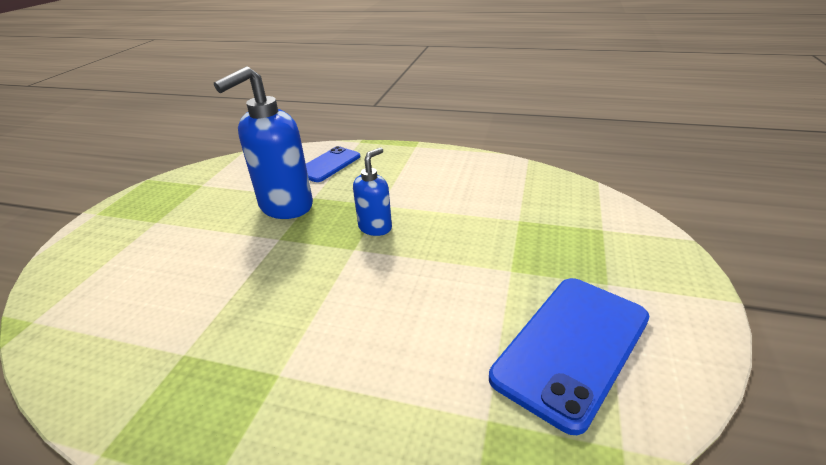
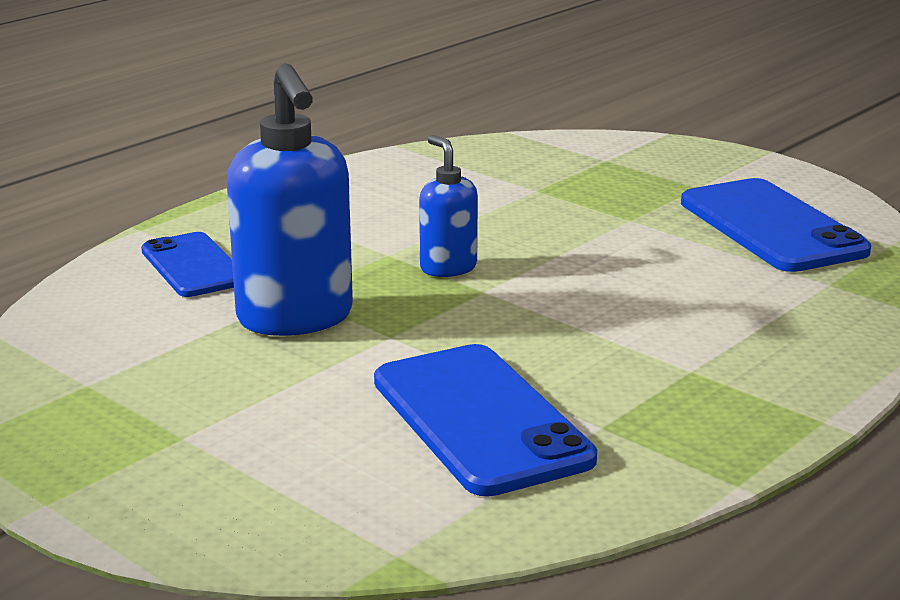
camera: 65 degrees left, 10 degrees down
(183, 301) = (480, 420): none -> blue phone

